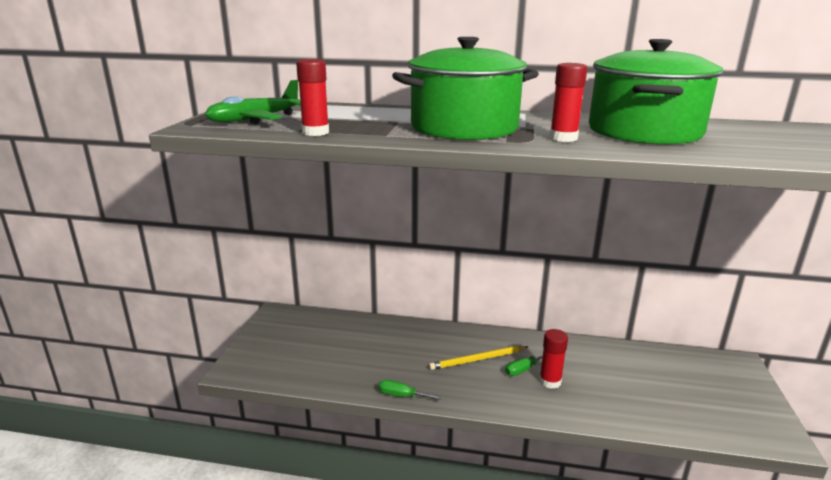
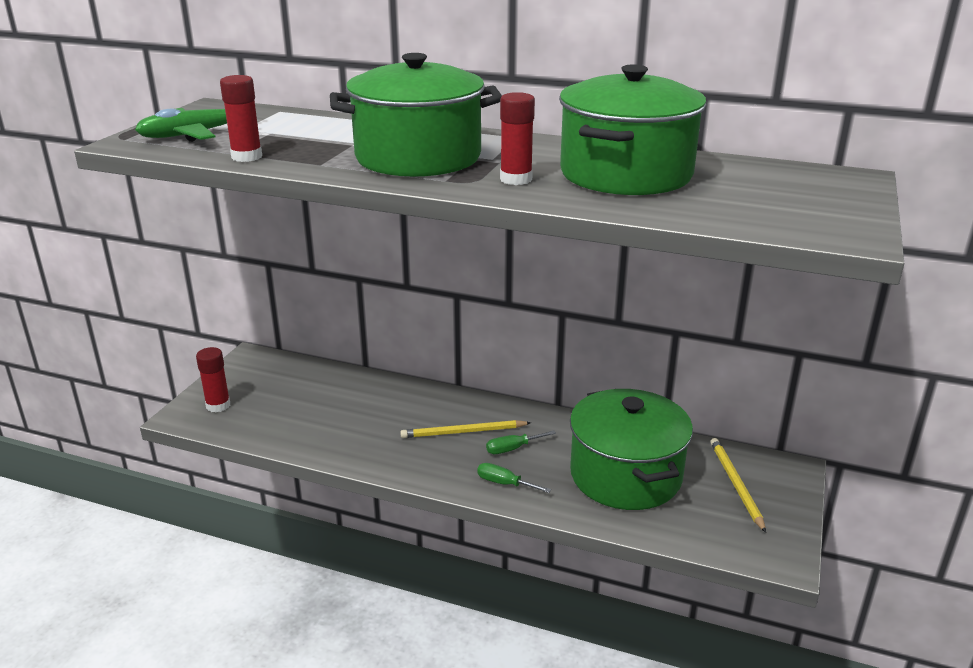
camera: 10 degrees right, 5 degrees up
(402, 395) = (356, 463): green screwdriver -> green screwdriver (504, 483)
(550, 381) = (536, 465): red glue stick -> red glue stick (218, 405)
(623, 382) = (625, 475): none -> green pot
(708, 380) = (735, 484): none -> yellow pencil

